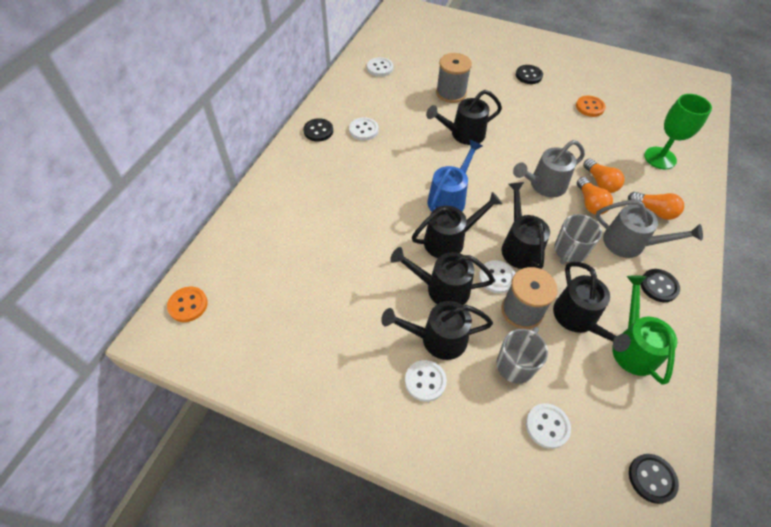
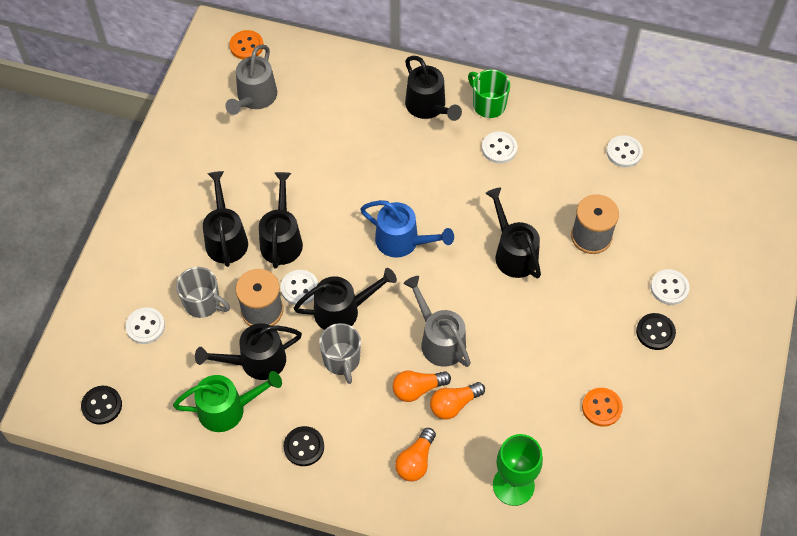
camera: 85 degrees right, 5 degrees up
(318, 131) = (488, 105): black button -> green mug
(425, 381) = (183, 231): white button -> white button (669, 288)
(449, 240) = (343, 244): black watering can -> black watering can (429, 107)
(569, 251) = (342, 360): grey mug -> grey mug turned 135 degrees counterclockwise
(630, 244) = (360, 426): grey watering can -> grey watering can (254, 98)

